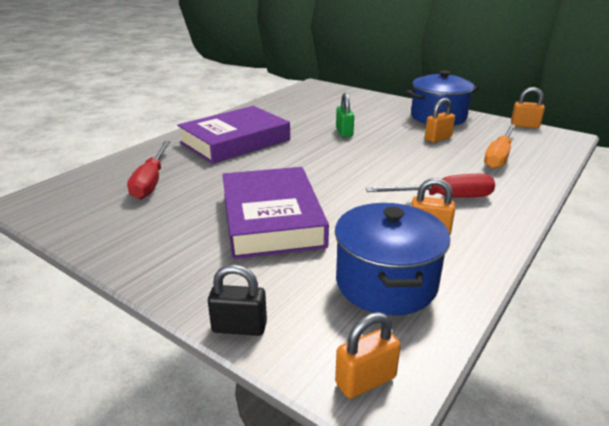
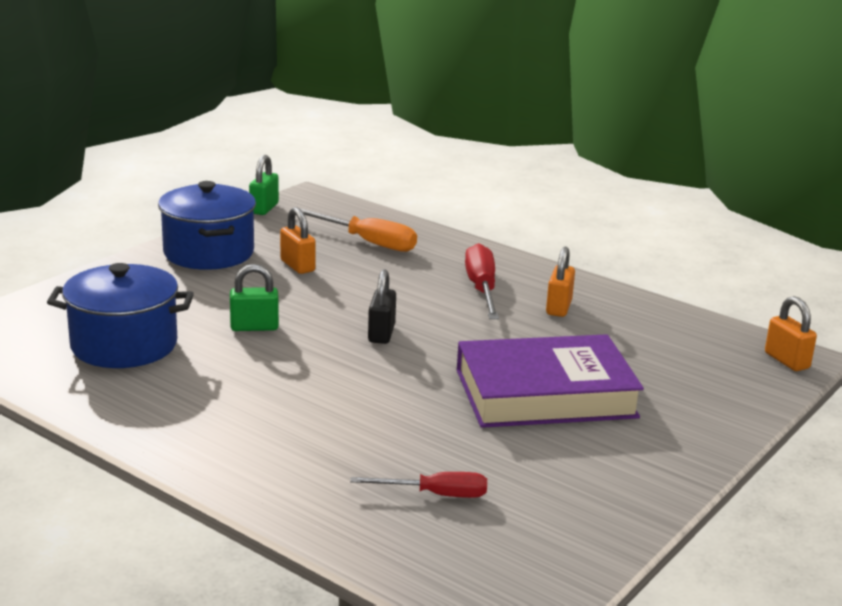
camera: 90 degrees left, 5 degrees down
(151, 181) = (435, 494): red screwdriver -> red screwdriver, size x0.66
(235, 141) = (271, 422): purple book -> none
(239, 327) = (749, 413): black padlock -> black padlock (381, 334)
(386, 283) = (658, 339): blue pot -> blue pot (124, 345)
(524, 125) = (264, 208): orange padlock -> green padlock

